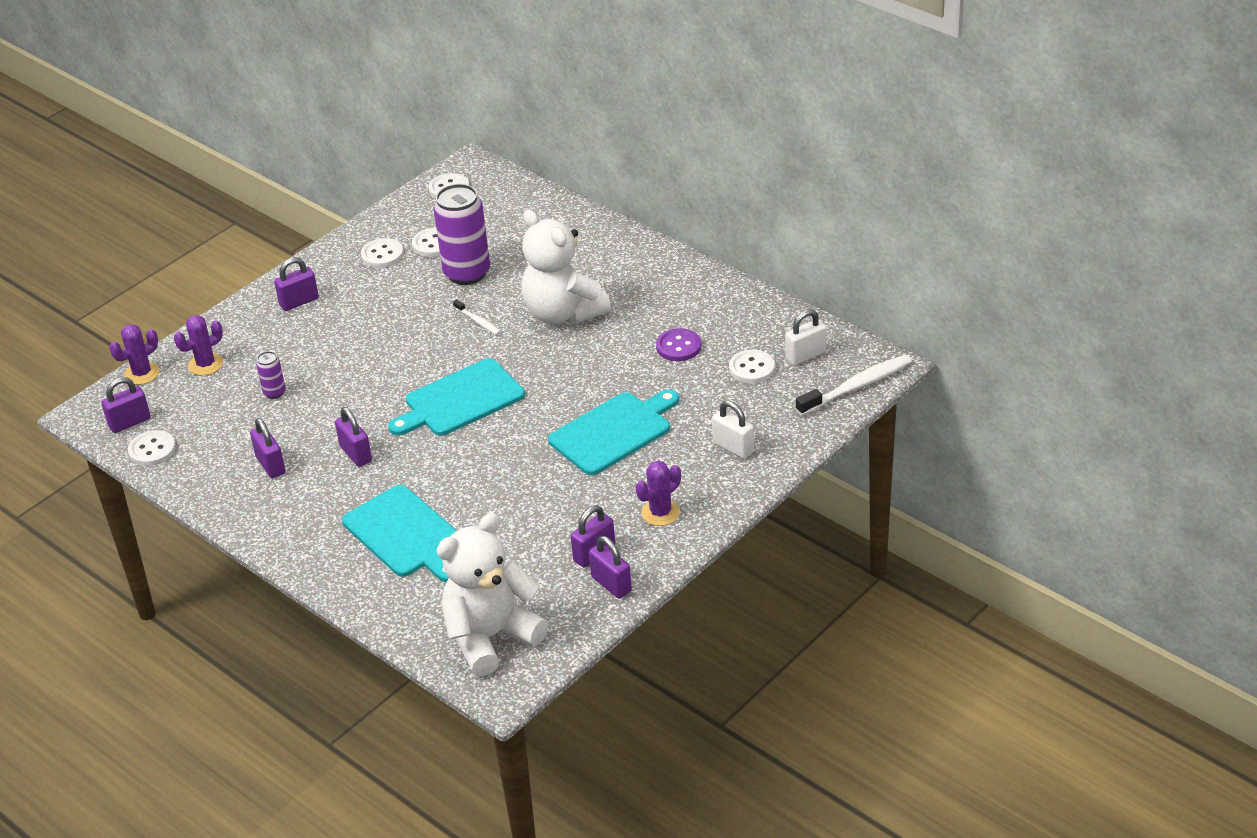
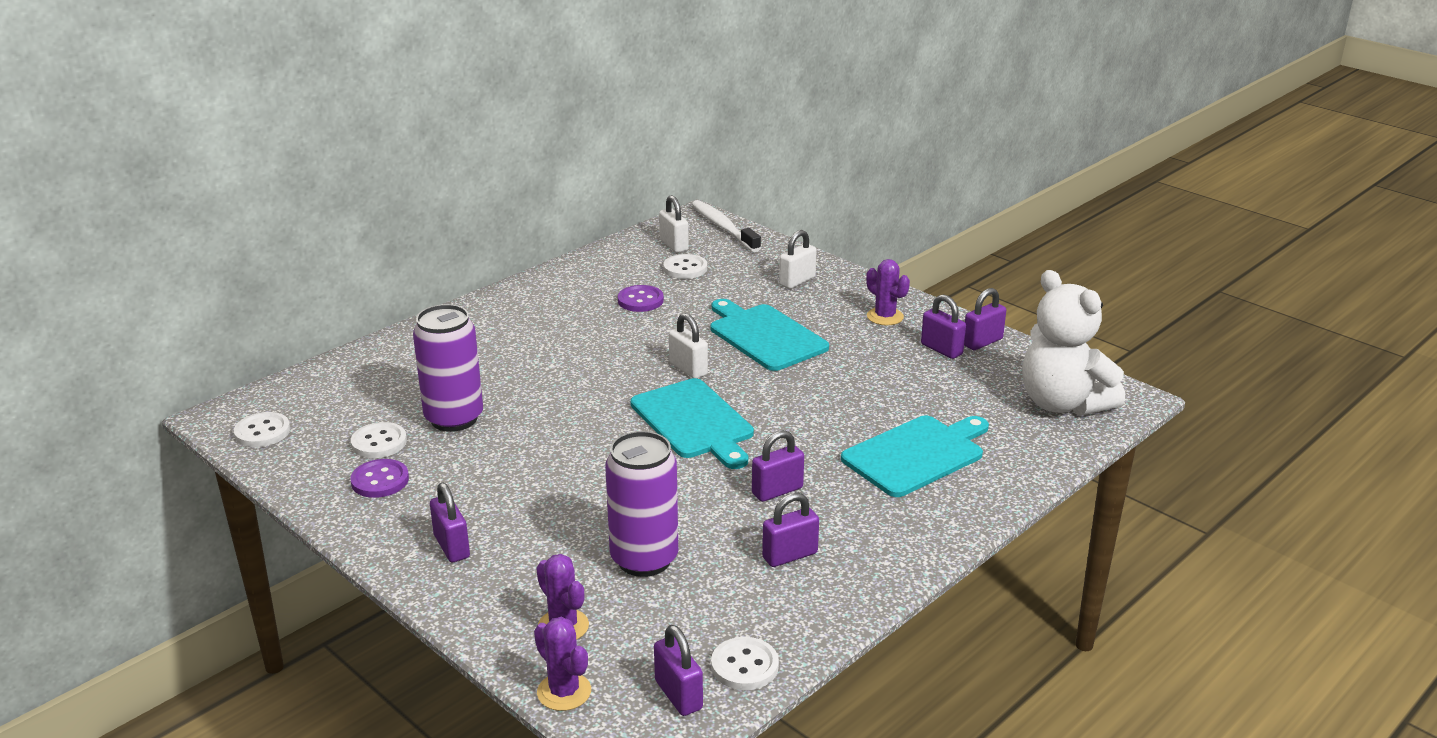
camera: 90 degrees left, 10 degrees down
(274, 392) = (644, 559): purple can -> purple can, size x2.20
(382, 255) = (380, 480): white button -> purple button
(478, 321) = (552, 411): white toothbrush -> none
(549, 389) = (688, 369): none -> white padlock
(563, 313) = (559, 359): white teddy bear -> none

